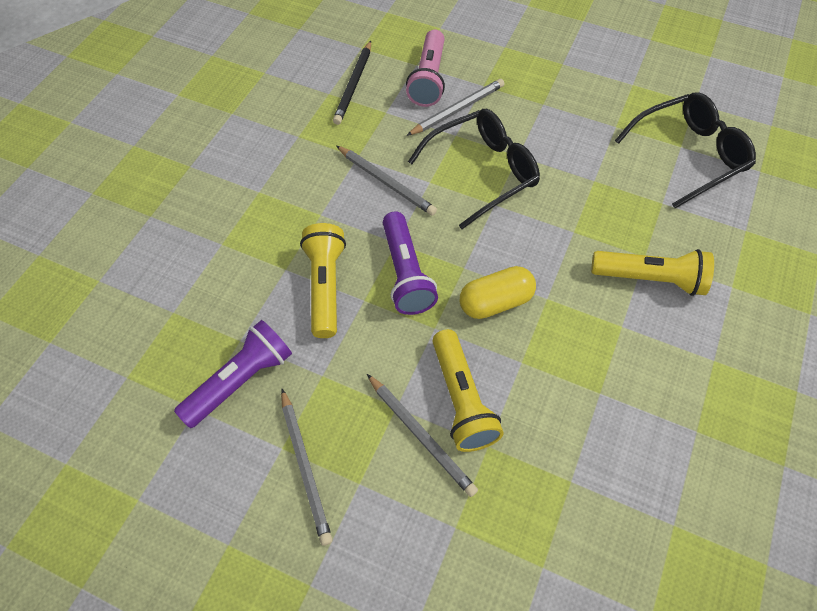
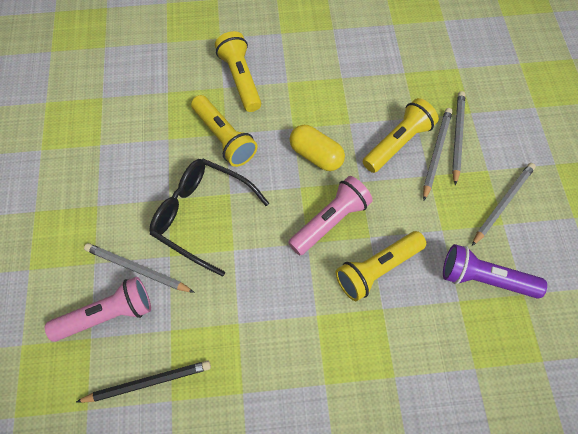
camera: 120 degrees left, 5 degrees up
(386, 182) = (253, 282): grey pencil -> grey pencil (457, 137)
(405, 273) = (330, 221): purple flashlight -> pink flashlight
(569, 227) = (224, 138): none -> yellow flashlight
(688, 155) = (109, 90): black glasses -> none

